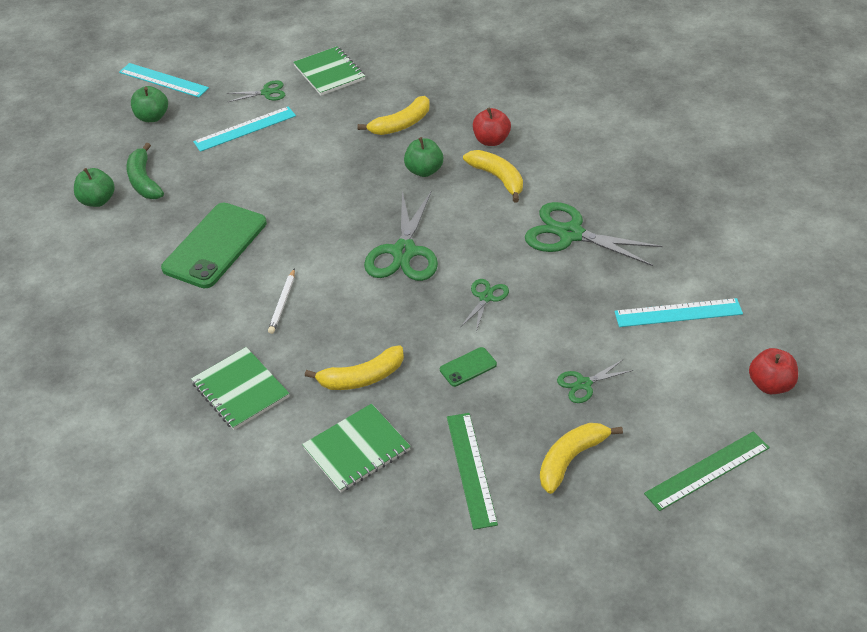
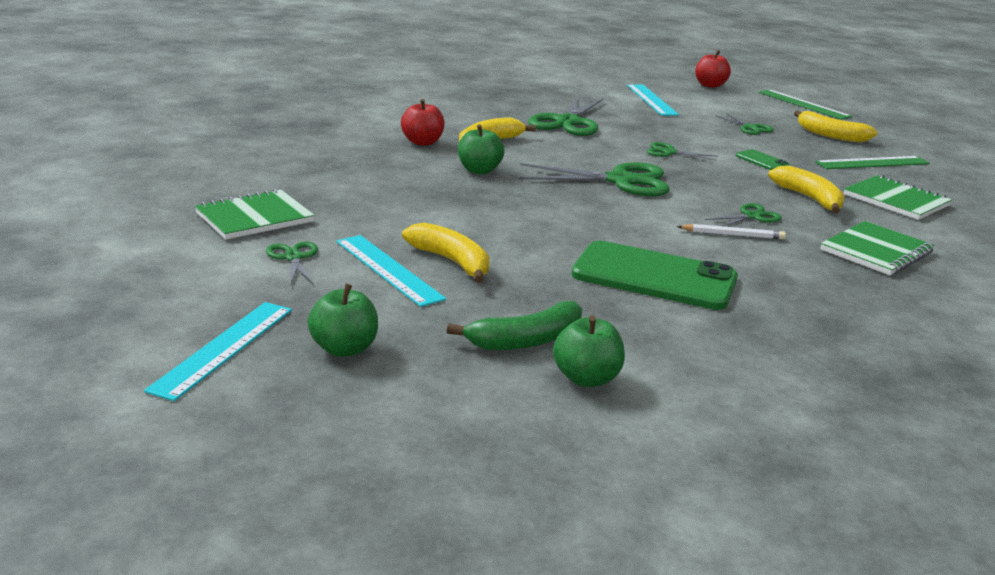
camera: 100 degrees left, 20 degrees down
(320, 324) = (751, 216): none -> green scissors
(401, 124) = (388, 179): yellow banana -> yellow banana (452, 262)

